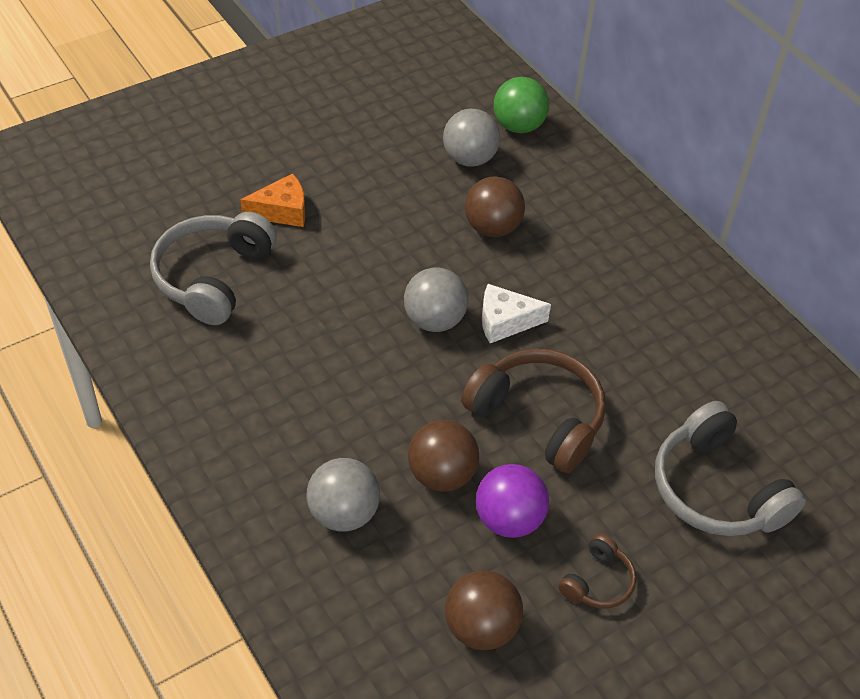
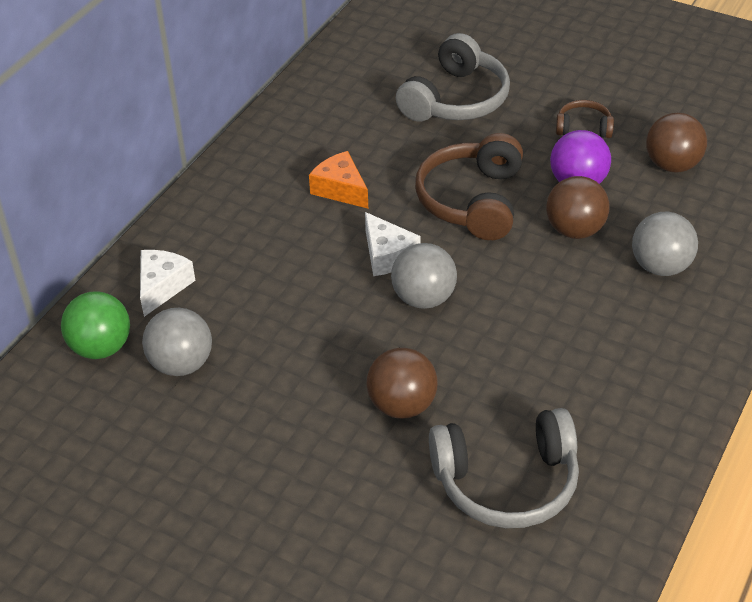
camera: 115 degrees left, 5 degrees down
(282, 211) = (371, 477): orange cheese -> orange cheese (340, 189)
(492, 228) = (274, 307): brown ball -> brown ball (402, 405)
(563, 176) = (162, 286): none -> white cheese

